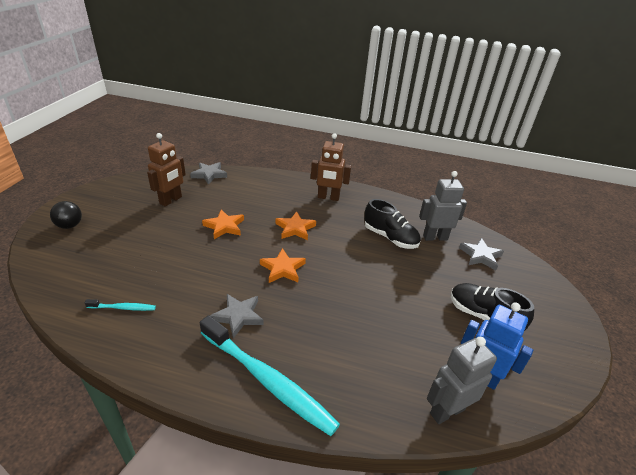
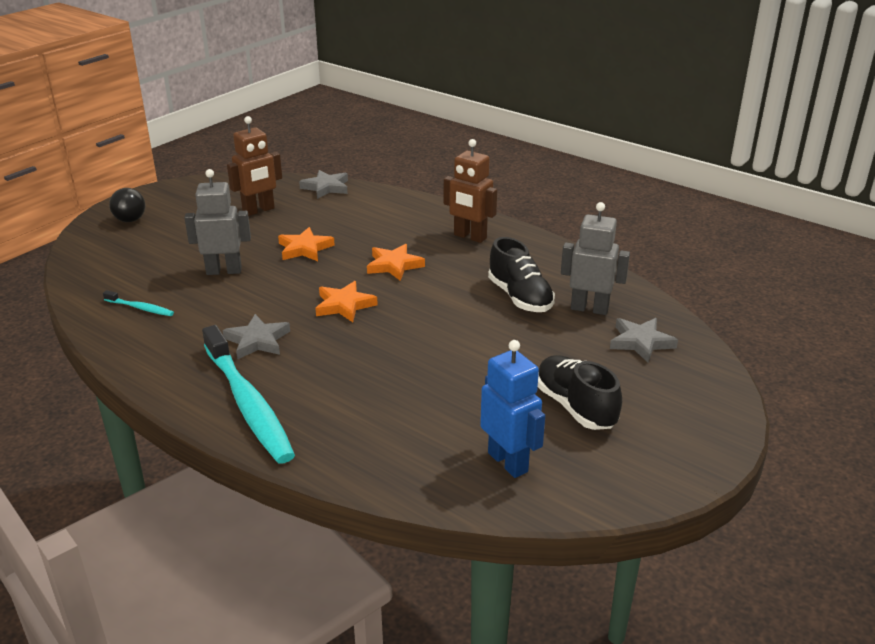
camera: 25 degrees right, 5 degrees down
(447, 411) = (434, 480): grey robot -> grey robot (224, 271)

